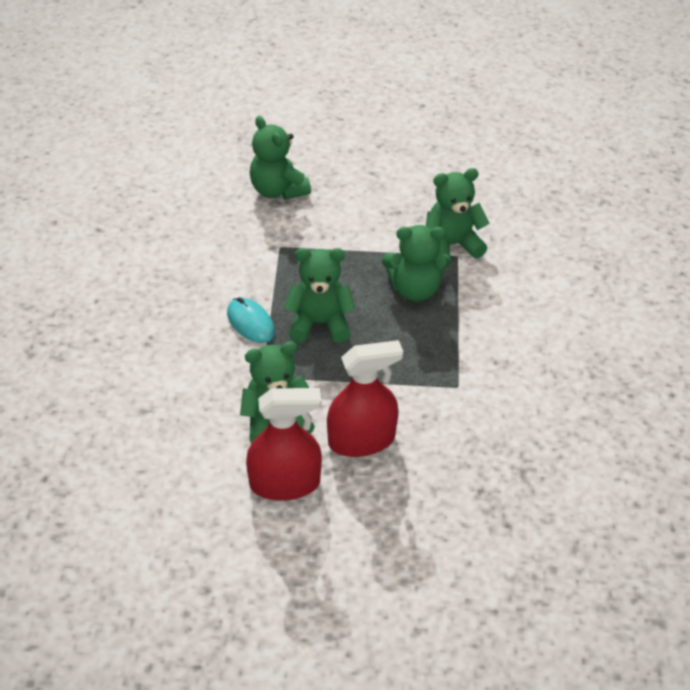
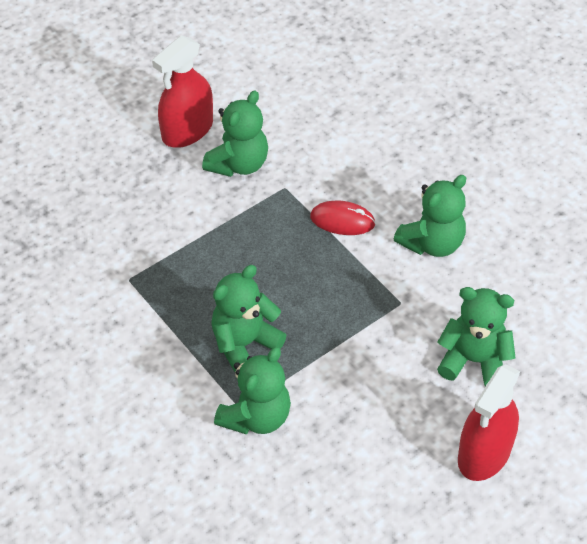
camera: 140 degrees right, 5 degrees up
(250, 322) = (342, 220): turquoise mouse -> red mouse
(319, 323) = (289, 257): green teddy bear -> green teddy bear (432, 243)
(361, 440) = (164, 191): red spray bottle -> red spray bottle (484, 453)

